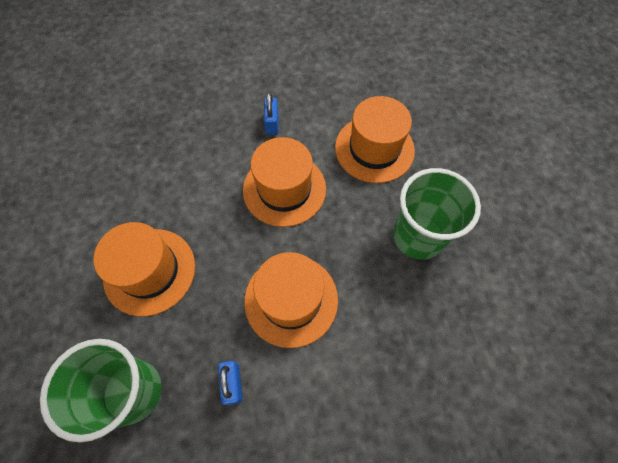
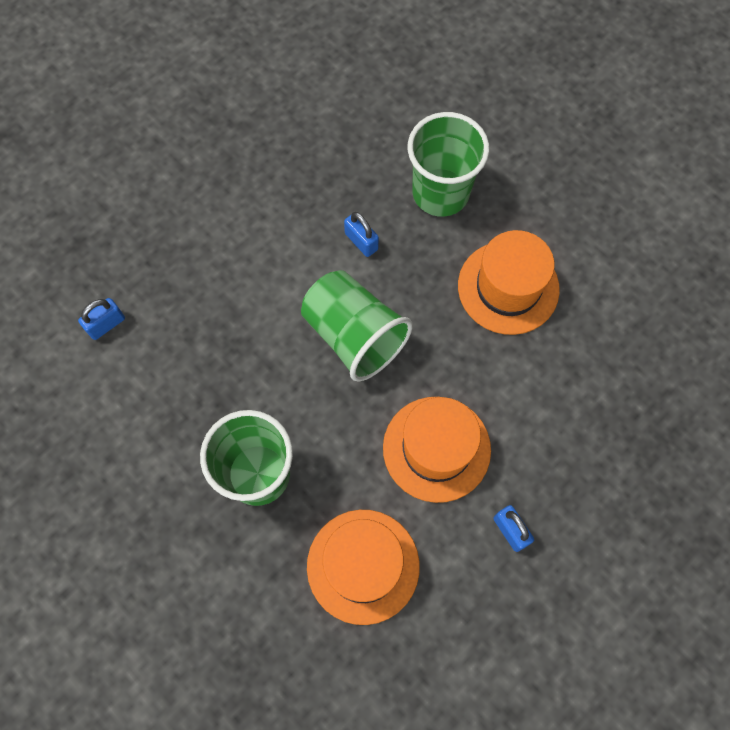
camera: 150 degrees right, 5 degrees up
(291, 300) = (354, 335): orange hat -> green cup
(504, 436) = (106, 324): none -> blue padlock

